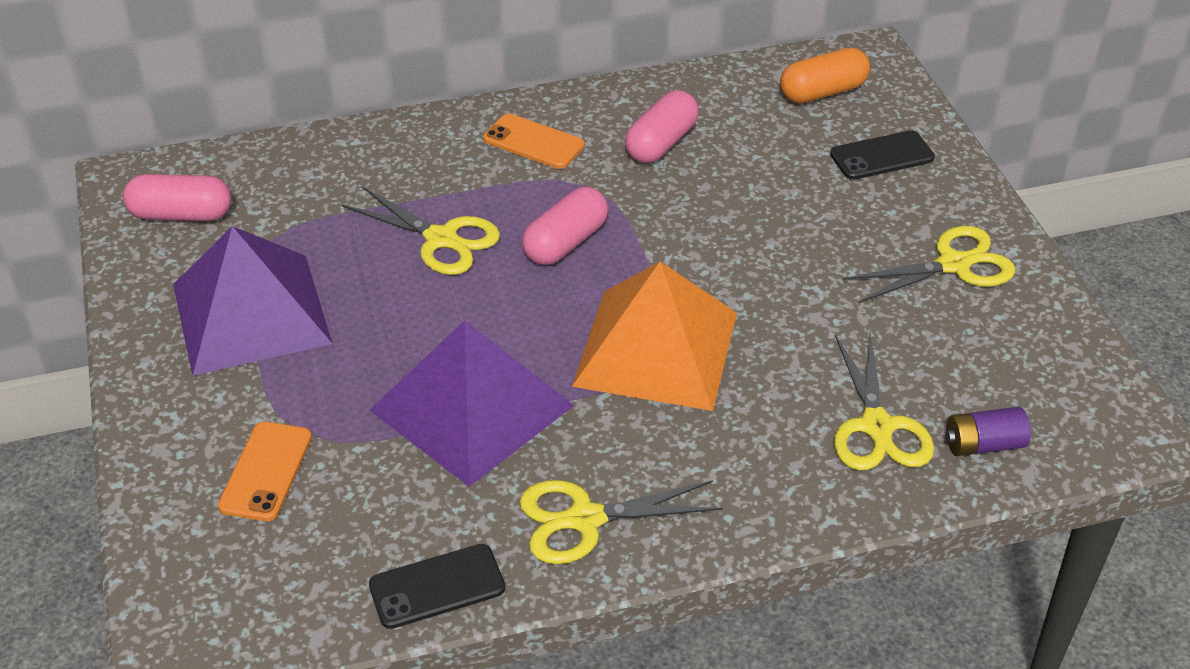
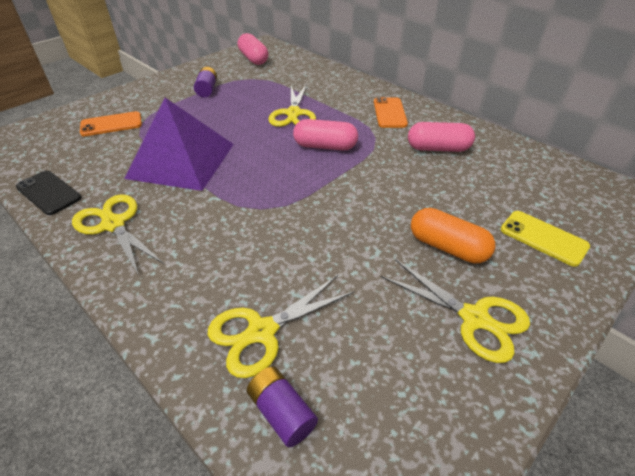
camera: 60 degrees right, 0 degrees up
(251, 313) = (207, 90): purple pyramid -> purple battery
(656, 349) = (267, 204): orange pyramid -> none
(823, 92) = (568, 190): orange capsule -> orange capsule (447, 247)
(882, 156) = (543, 238): black phone -> yellow phone

